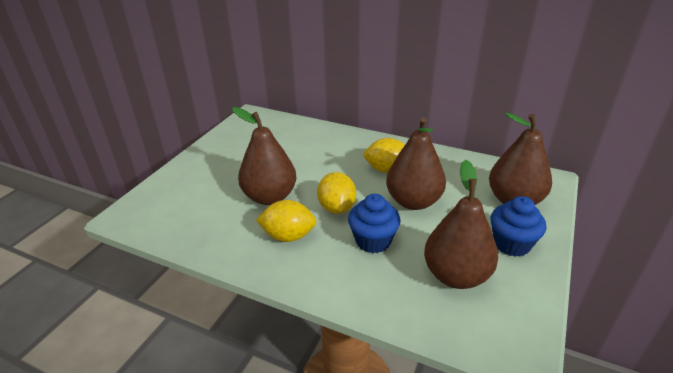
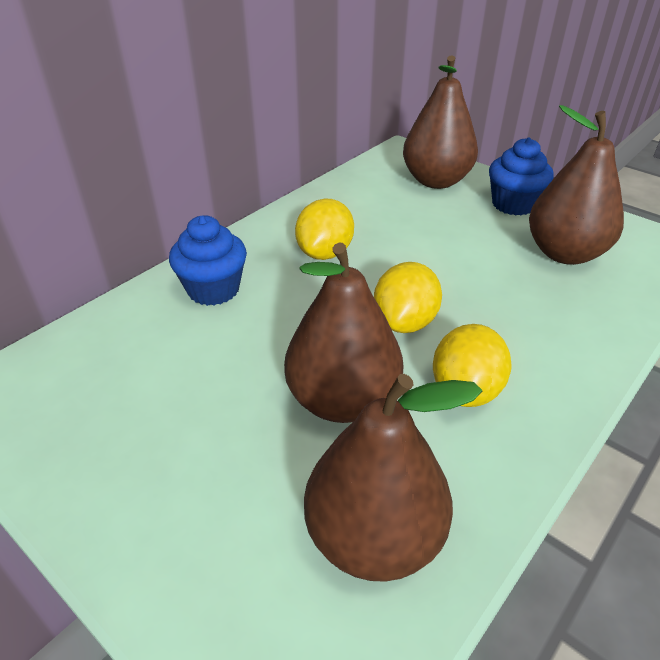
camera: 75 degrees left, 5 degrees up
(336, 208) = (405, 322): yellow lemon -> yellow lemon turned 75 degrees counterclockwise
(373, 241) = (492, 302): blue cupcake -> blue cupcake (213, 289)
(413, 201) = (413, 249): brown pear -> brown pear (374, 537)

